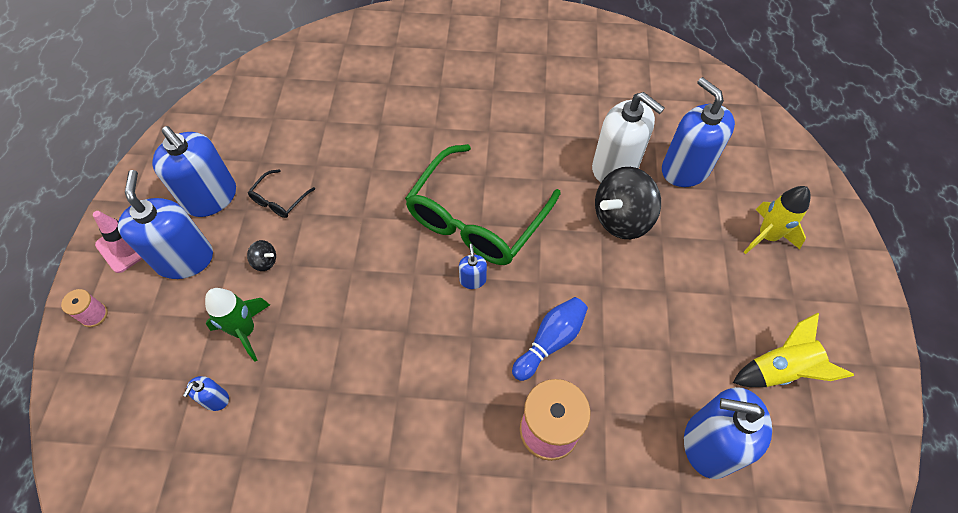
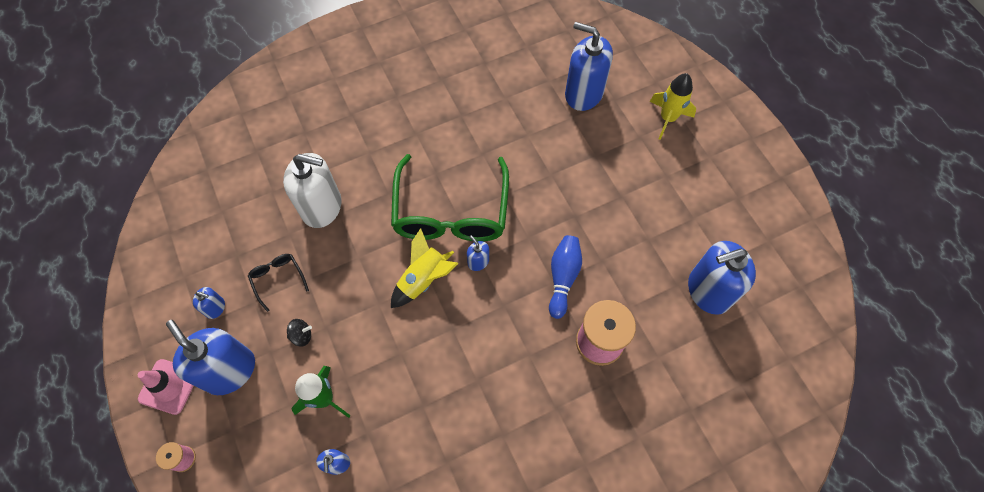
camera: 30 degrees left, 5 degrees up
(211, 197) = (215, 308): blue soap dispenser -> blue soap dispenser, size x0.45
(279, 200) = (278, 279): black glasses -> black glasses turned 150 degrees clockwise
(615, 167) = (531, 117): white soap dispenser -> white soap dispenser (322, 207)
(621, 218) = (559, 156): black spinning top -> none
(780, 370) = (726, 213): yellow rocket -> yellow rocket (424, 279)

